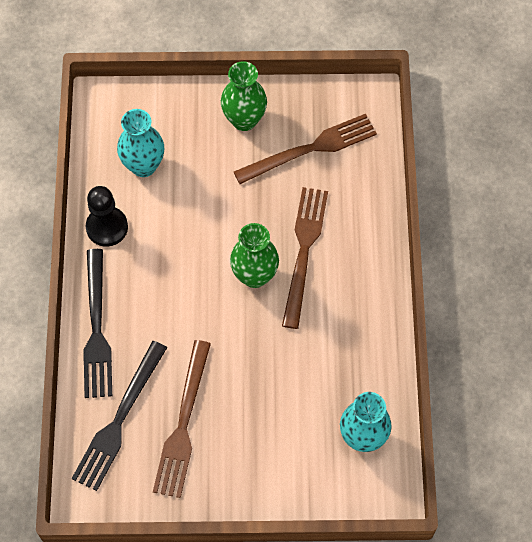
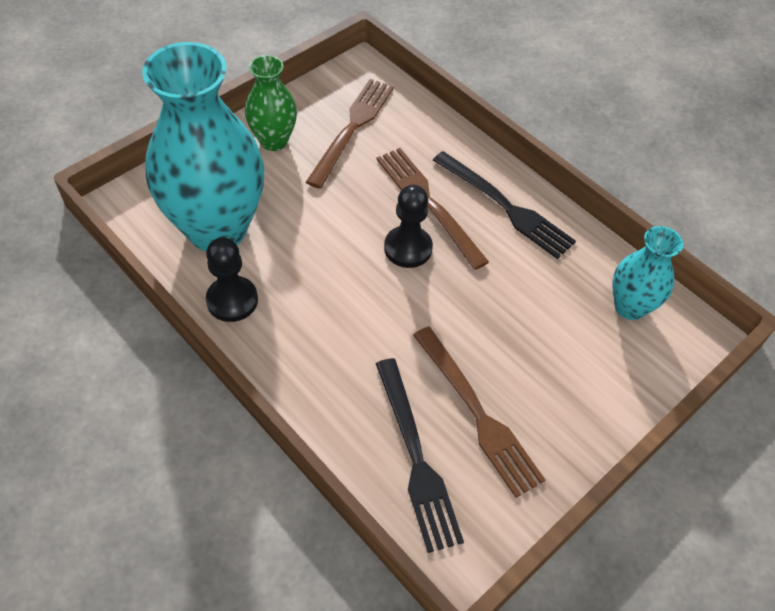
camera: 45 degrees left, 10 degrees down
(96, 329) = (310, 394): black fork -> black fork (505, 207)
(143, 165) = (217, 229): turquoise vase -> turquoise vase, size x1.98
(254, 275) = (408, 248): green vase -> black pawn

